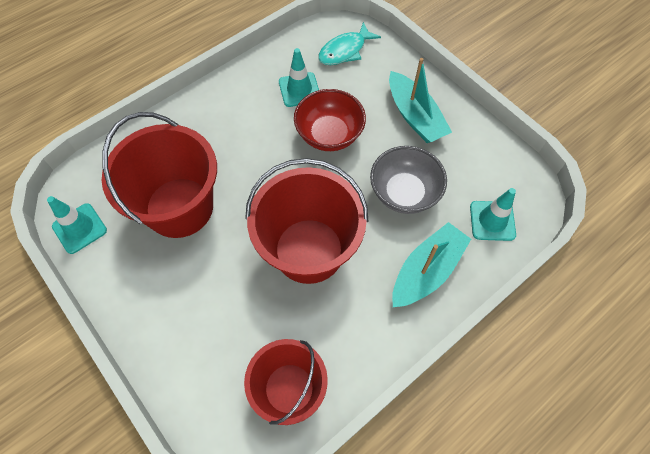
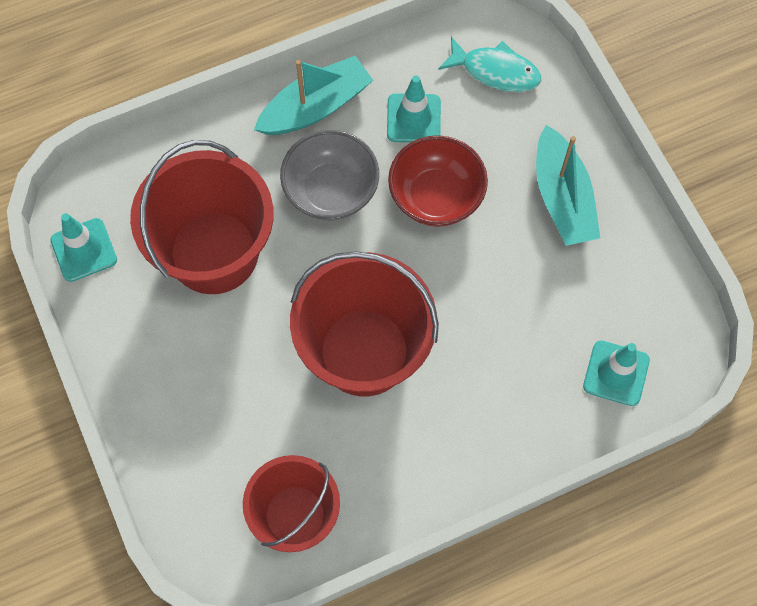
camera: 15 degrees right, 5 degrees up
(345, 51) = (495, 71): turquoise fish -> turquoise fish turned 135 degrees counterclockwise
(404, 193) = (511, 305): grey bowl -> grey bowl (331, 191)
(427, 271) = (507, 417): turquoise boat -> turquoise boat (315, 107)

